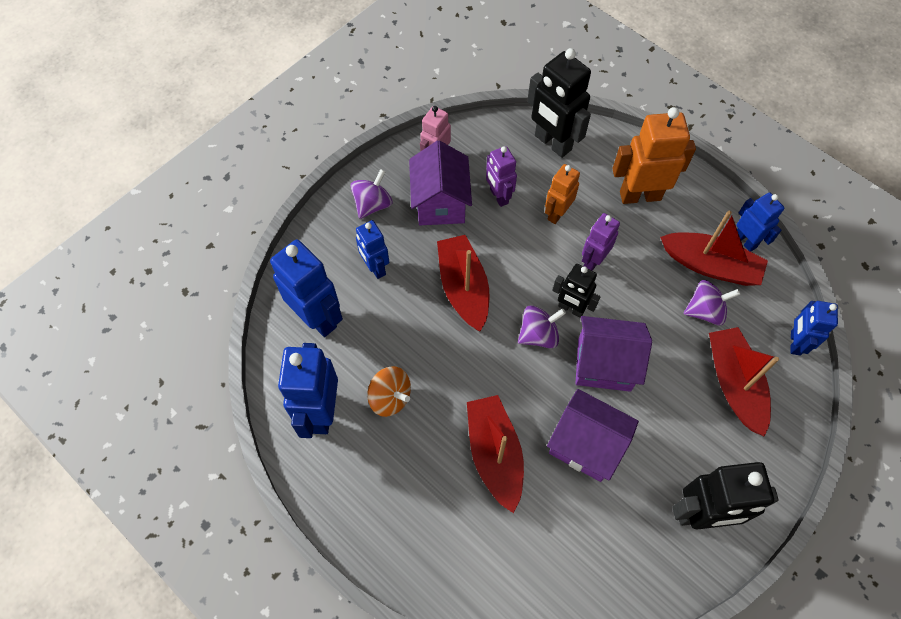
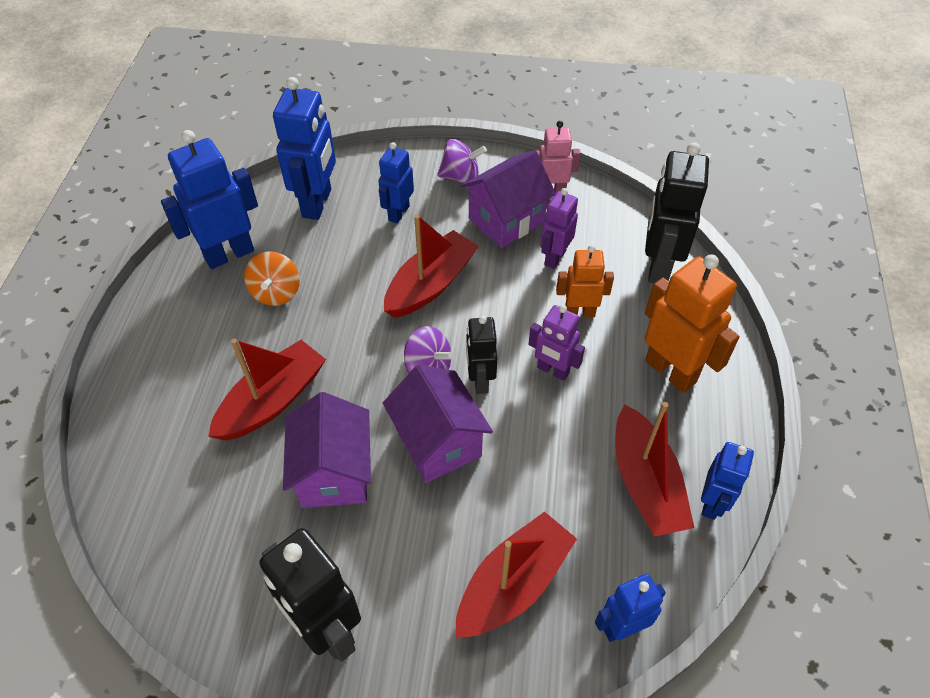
camera: 55 degrees right, 10 degrees down
(593, 260) = (552, 370): purple robot -> purple robot turned 150 degrees counterclockwise
(705, 311) = (582, 506): purple spinning top -> none

